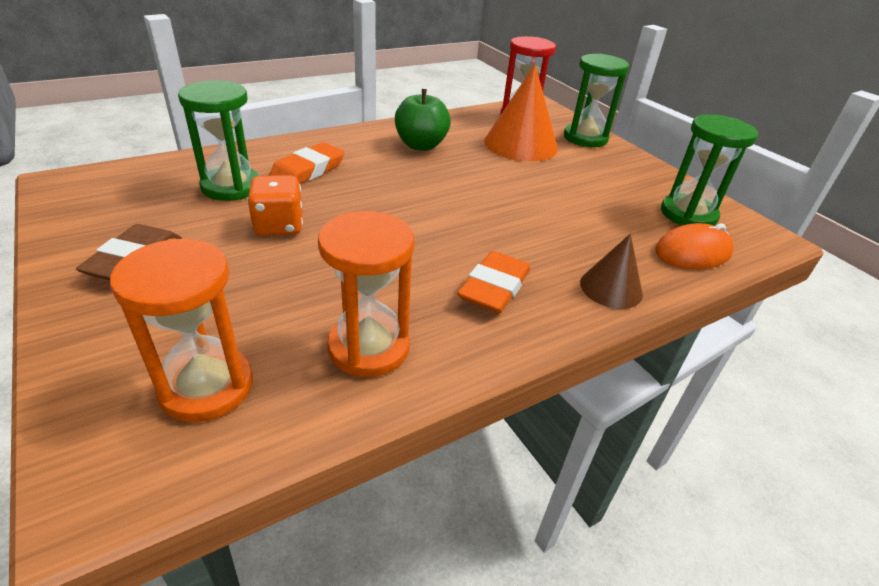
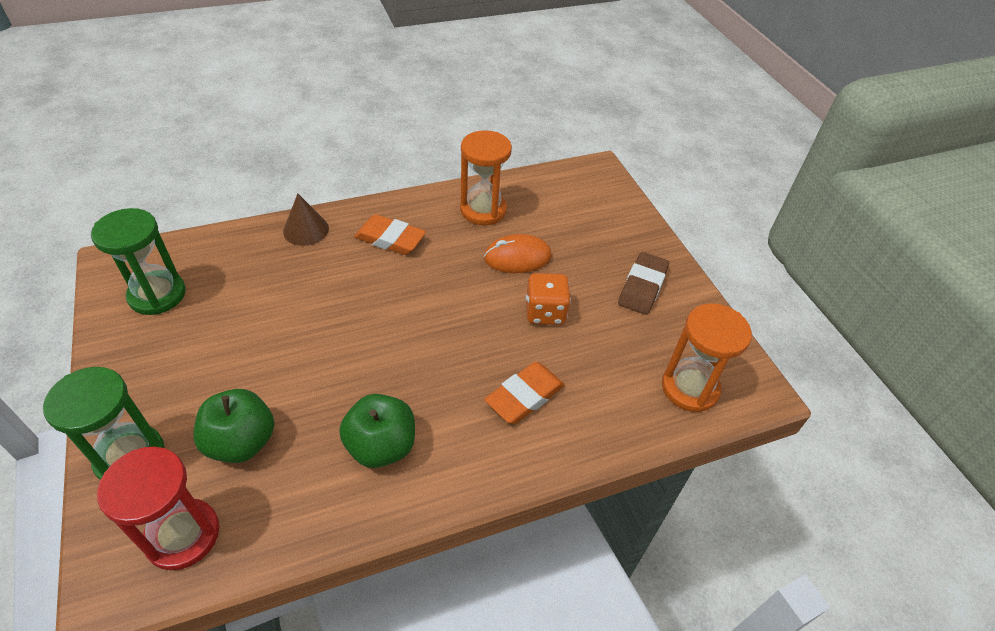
camera: 170 degrees left, 10 degrees up
(206, 386) = (567, 201): orange hourglass -> orange hourglass (690, 388)
(231, 187) = (598, 371): green hourglass -> none
(494, 287) = (390, 239): orange eraser -> orange eraser turned 75 degrees clockwise
(520, 144) = (241, 442): orange cone -> green apple
(693, 252) = (206, 253): orange mouse -> orange mouse (517, 257)

